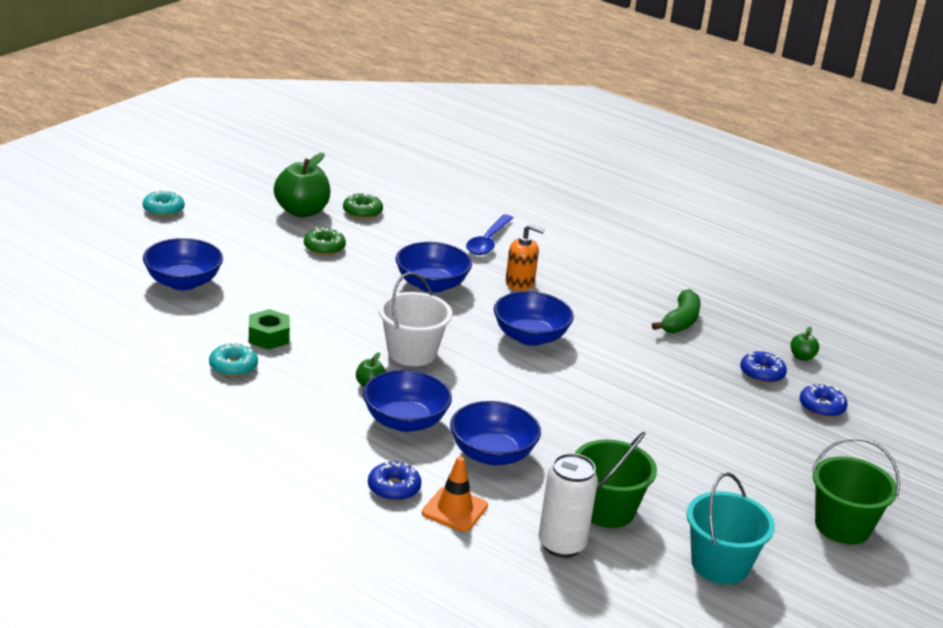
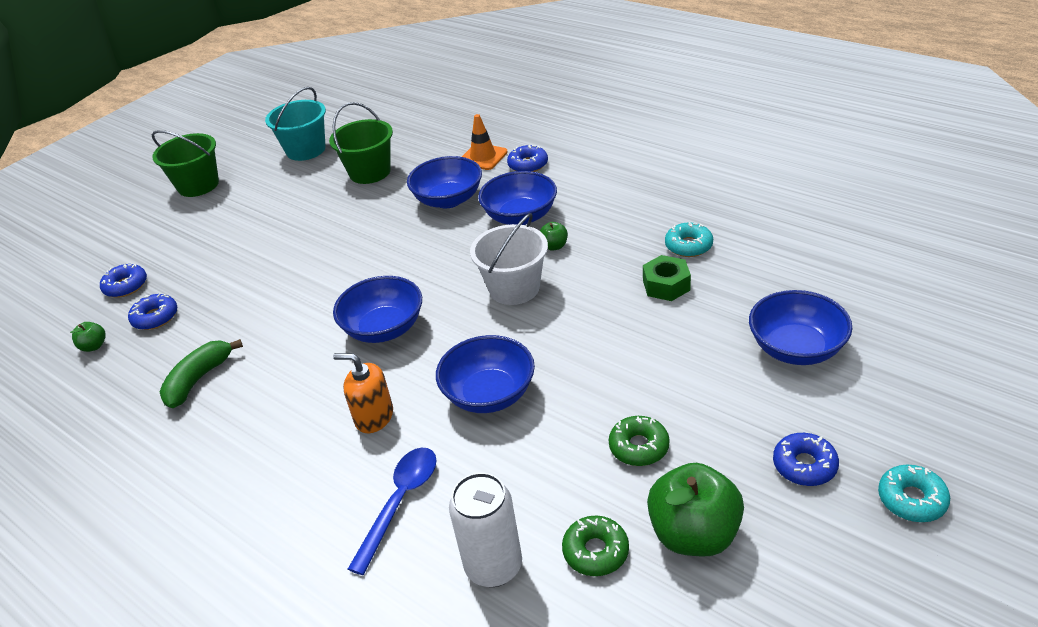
camera: 170 degrees left, 10 degrees up
(218, 228) = (804, 465): none -> blue donut
(561, 545) = (410, 146): white can -> white can (494, 566)

